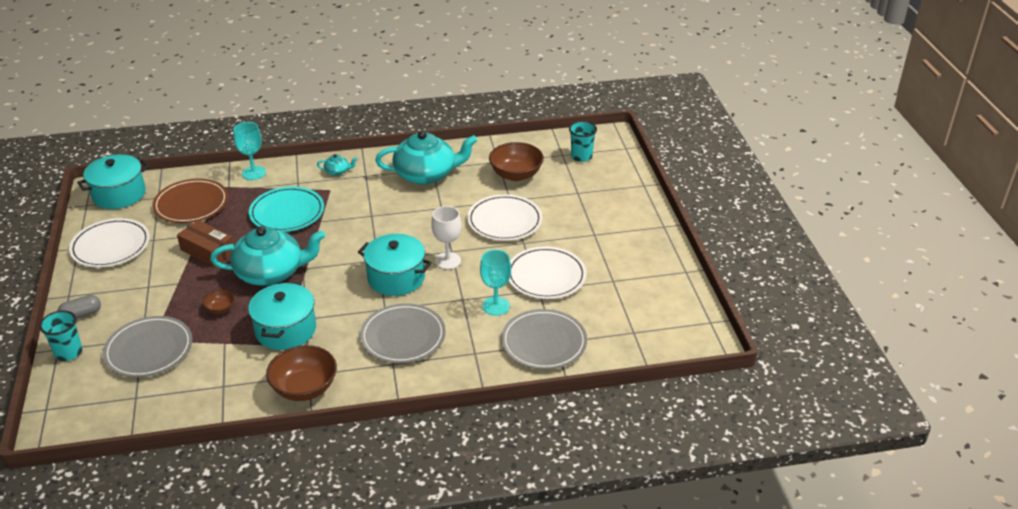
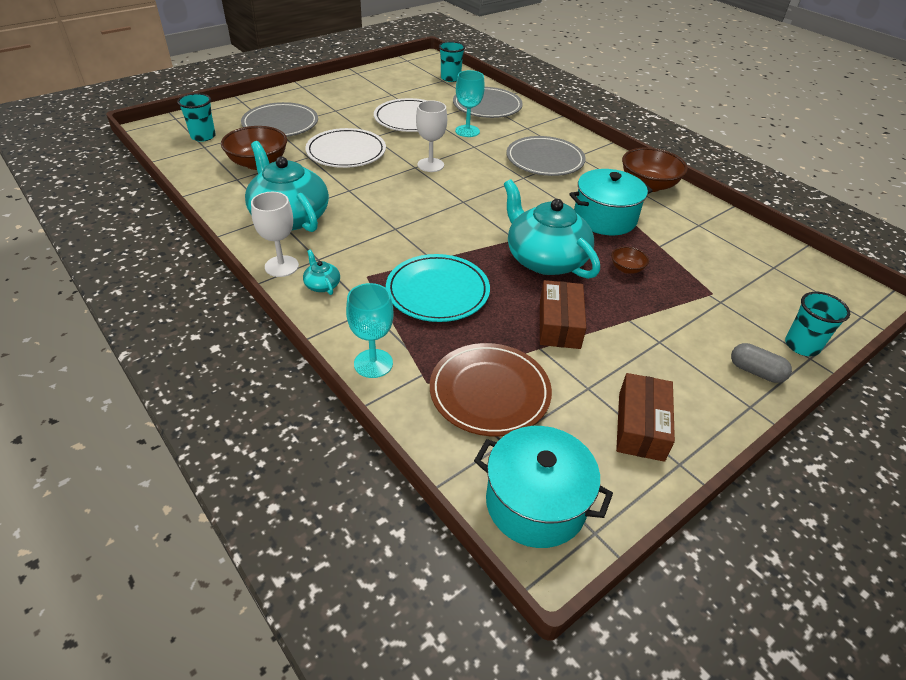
camera: 120 degrees left, 5 degrees up
(111, 246) = (641, 426): white plate -> brown box
(149, 350) = (725, 289): grey plate -> grey plate (280, 124)
(371, 161) = (281, 266): none -> white goblet
(396, 278) = (479, 184): turquoise pot -> none
(636, 341) = (450, 78): none -> turquoise cup

